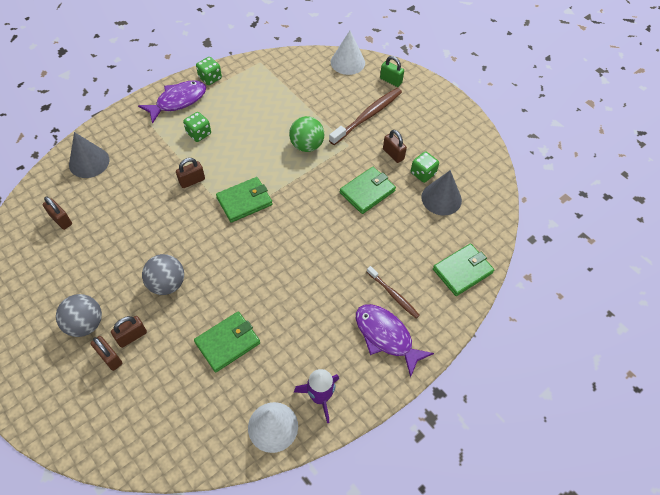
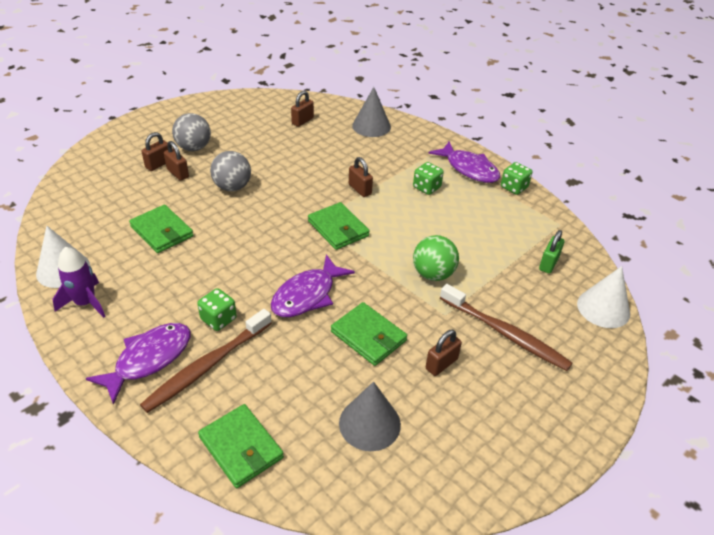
camera: 85 degrees right, 15 degrees down
(323, 227) = (307, 295): none -> purple fish
(391, 80) = (589, 360): green padlock -> green padlock (548, 264)
(393, 295) = (207, 366): brown toothbrush -> brown toothbrush, size x1.71
(423, 173) = (413, 400): green dice -> green dice (218, 319)

